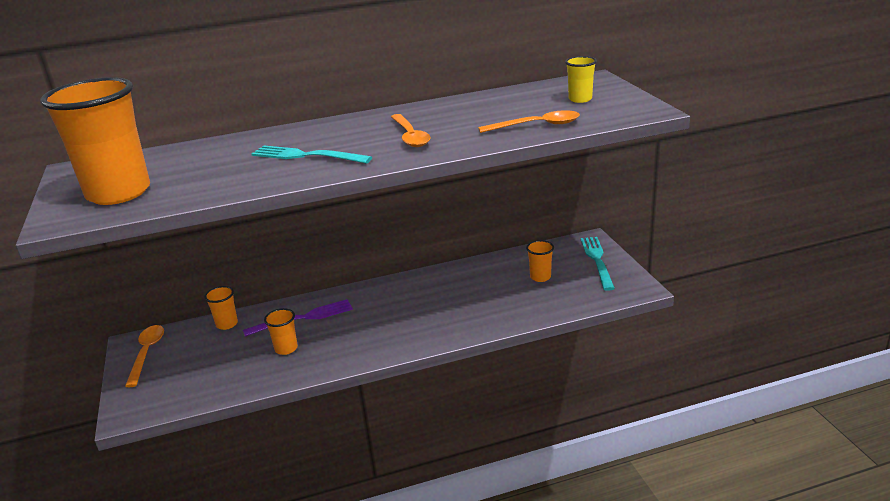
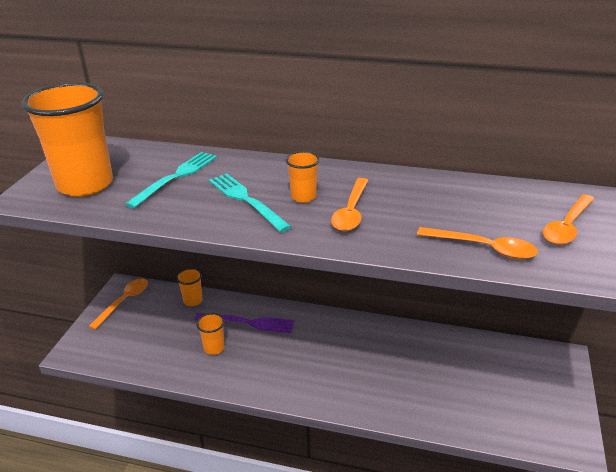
camera: 30 degrees right, 5 degrees up
(540, 277) = (479, 379): orange cup -> orange cup (303, 197)
(580, 99) = (567, 226): yellow cup -> orange spoon
(597, 260) = (553, 386): turquoise fork -> turquoise fork (176, 177)

